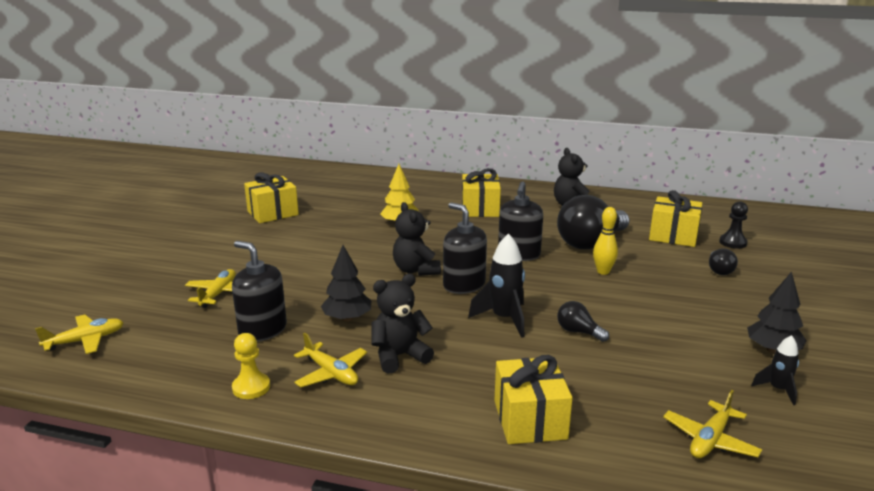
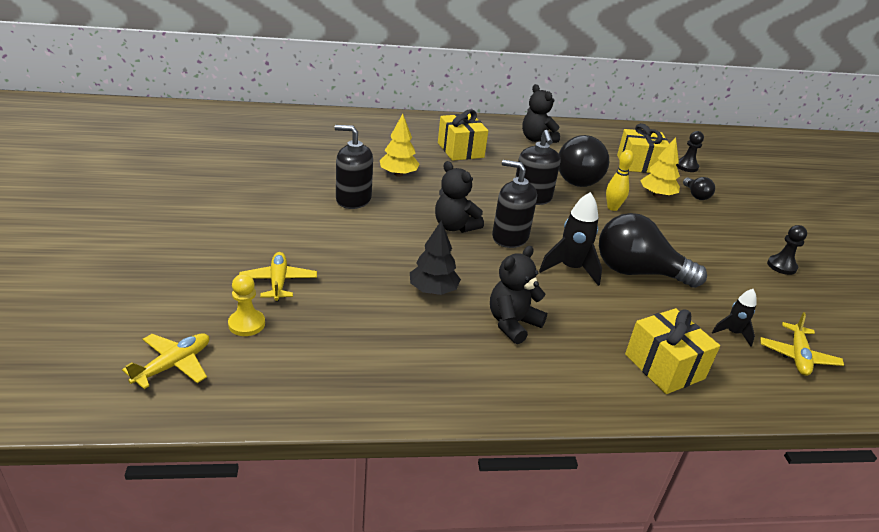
camera: 25 degrees left, 10 degrees up
(251, 387) = (403, 385): yellow pawn -> yellow pawn (246, 324)
(262, 330) = (361, 318): black soap dispenser -> black soap dispenser (353, 199)
(273, 213) = (255, 174): yellow gift -> none
(331, 373) = (466, 354): yellow plane -> none
(578, 332) = (637, 272): black light bulb -> black light bulb, size x2.18
(668, 265) = (656, 195): none -> yellow tree
(772, 350) = (781, 266): black tree -> black pawn
(778, 390) = (809, 302): black rocket -> black rocket (732, 333)

